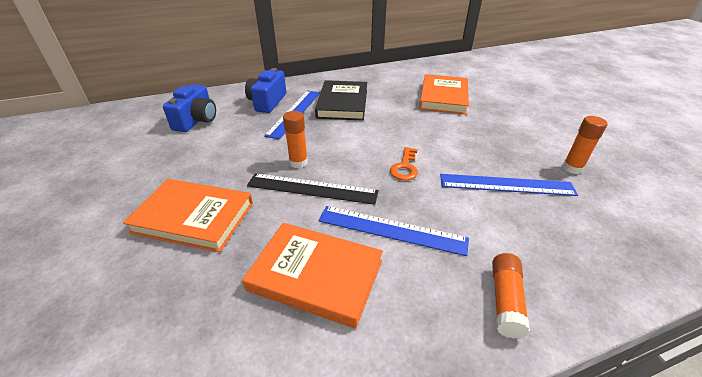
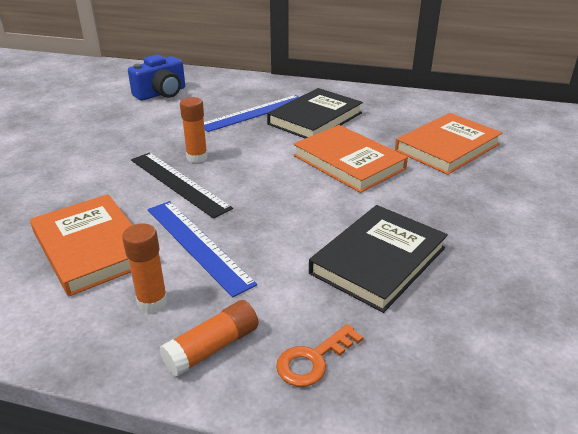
camera: 35 degrees right, 5 degrees down
(194, 217) = (66, 168): orange book -> orange book (348, 162)
(267, 102) = (242, 95): blue camera -> none
(405, 167) = (290, 199): orange key -> orange key (313, 360)
(506, 185) = (378, 260): blue ruler -> black book
(572, 168) = (498, 281): orange glue stick -> orange glue stick (152, 302)

